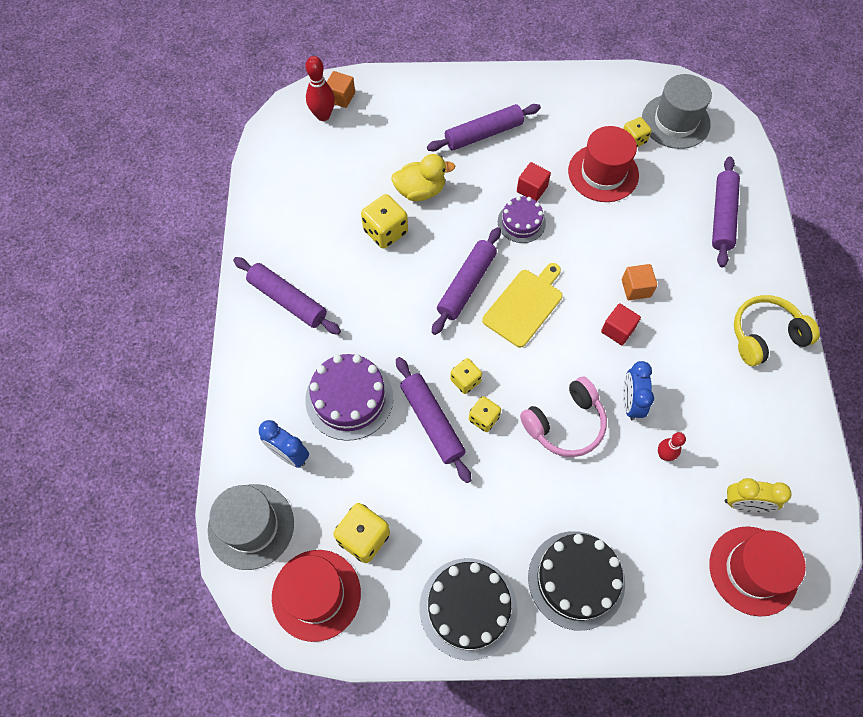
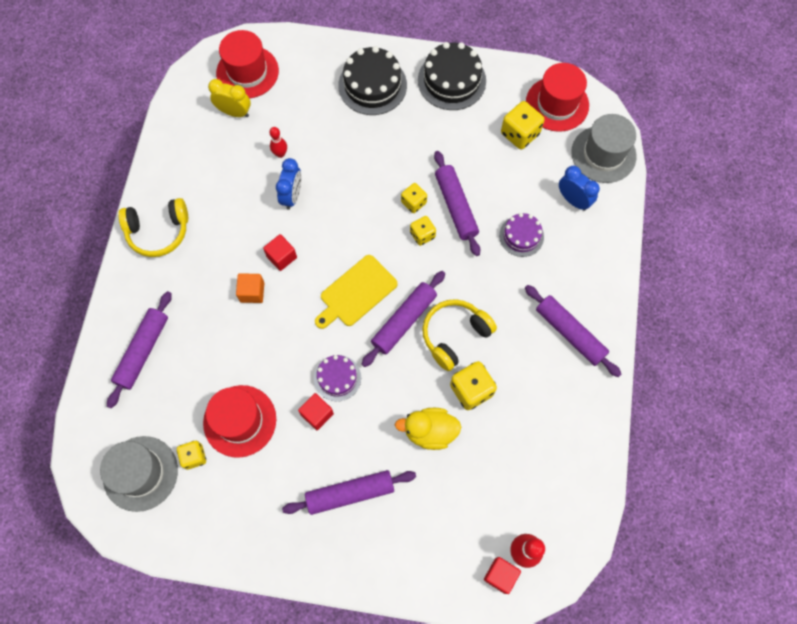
camera: 170 degrees left, 5 degrees up
(341, 97) = (500, 575): orange cube -> red cube
(349, 398) = (521, 236): purple cake -> purple cake, size x0.61
(410, 279) = (454, 335): none -> yellow headphones
(565, 424) = (349, 188): pink headphones -> none

